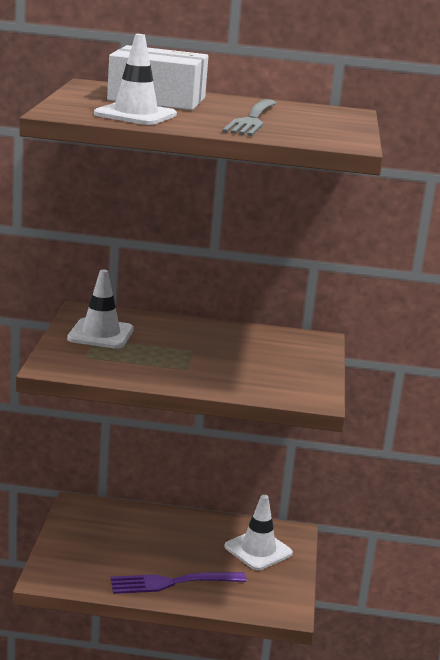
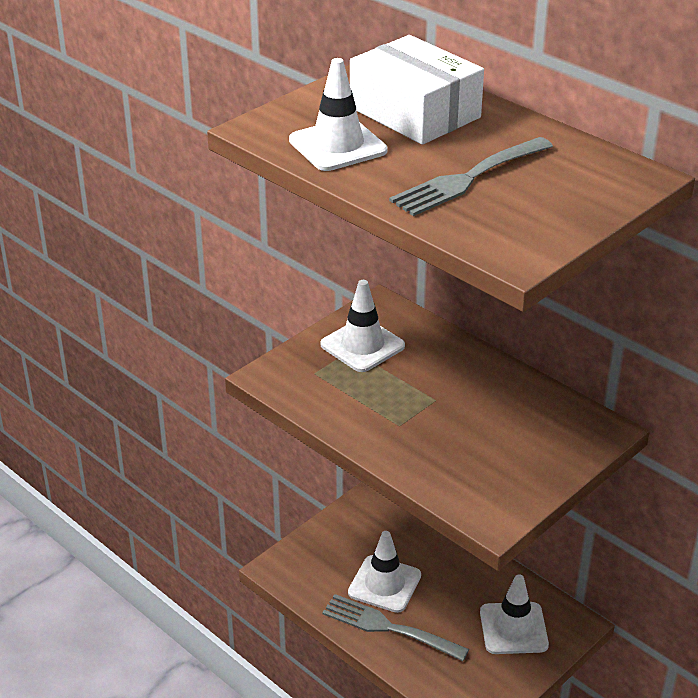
camera: 40 degrees right, 15 degrees up
(140, 557) = (384, 584): none -> white traffic cone
(172, 583) = (389, 627): purple fork -> grey fork

